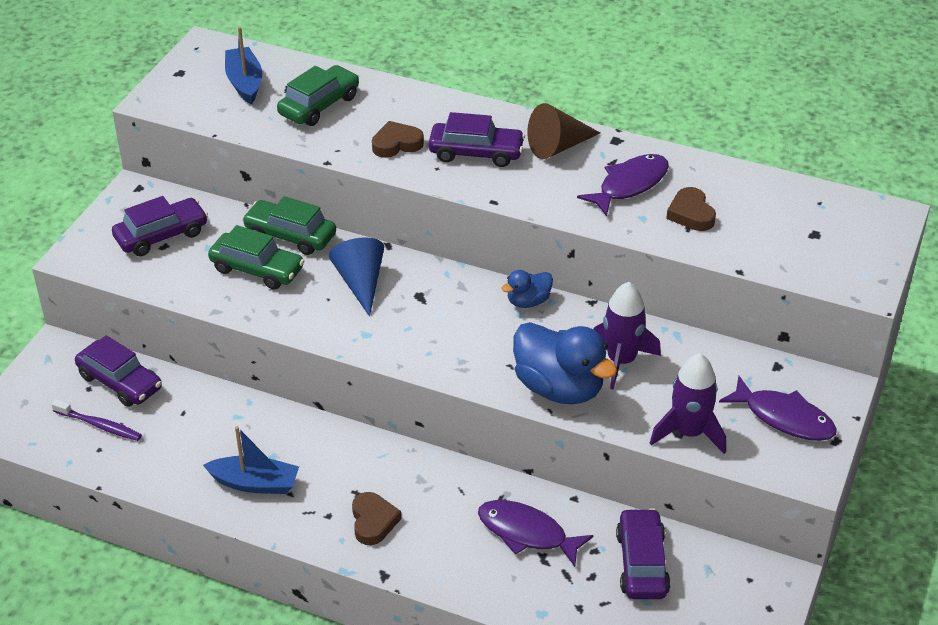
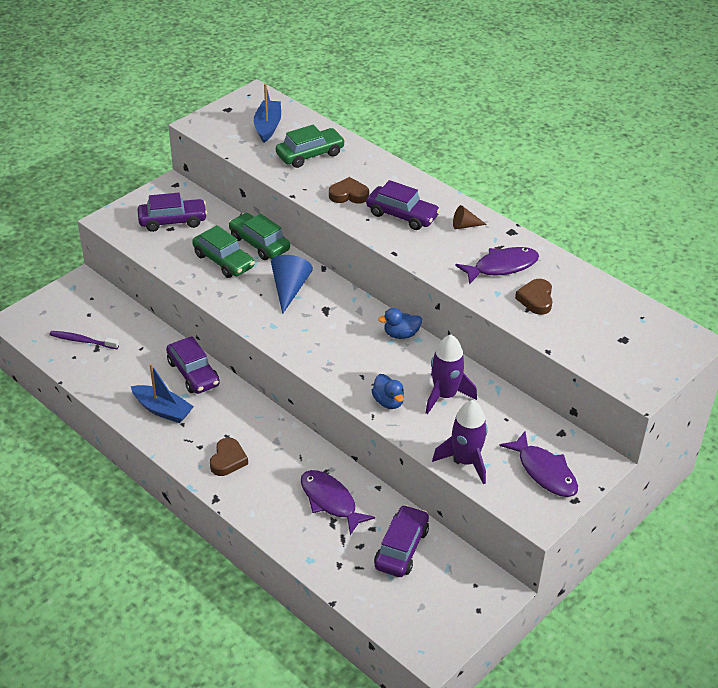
camera: 20 degrees right, 0 degrees up
(99, 425) = (82, 341): purple toothbrush -> purple toothbrush turned 150 degrees clockwise
(120, 382) = (111, 316): purple car -> purple car (193, 373)
(558, 146) = (465, 225): brown cone -> brown cone, size x0.57
(559, 388) = (388, 402): blue duck -> blue duck, size x0.51

